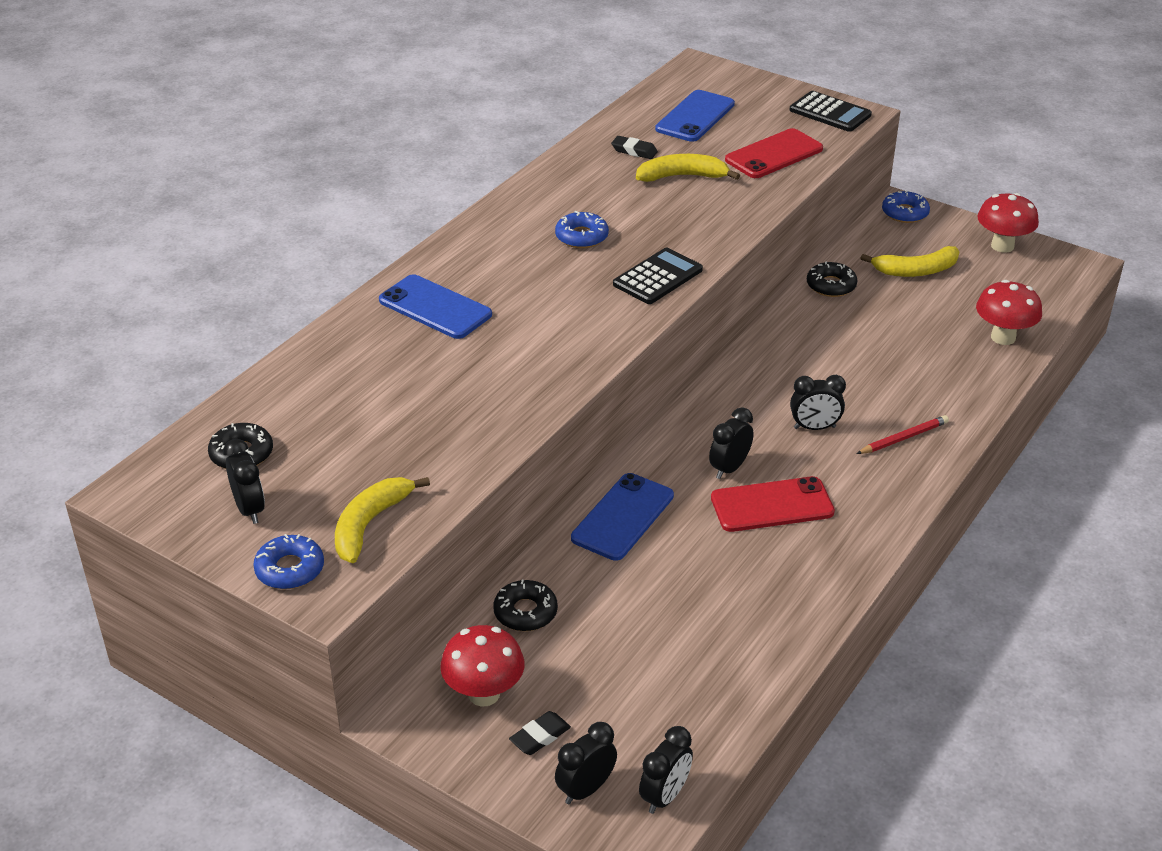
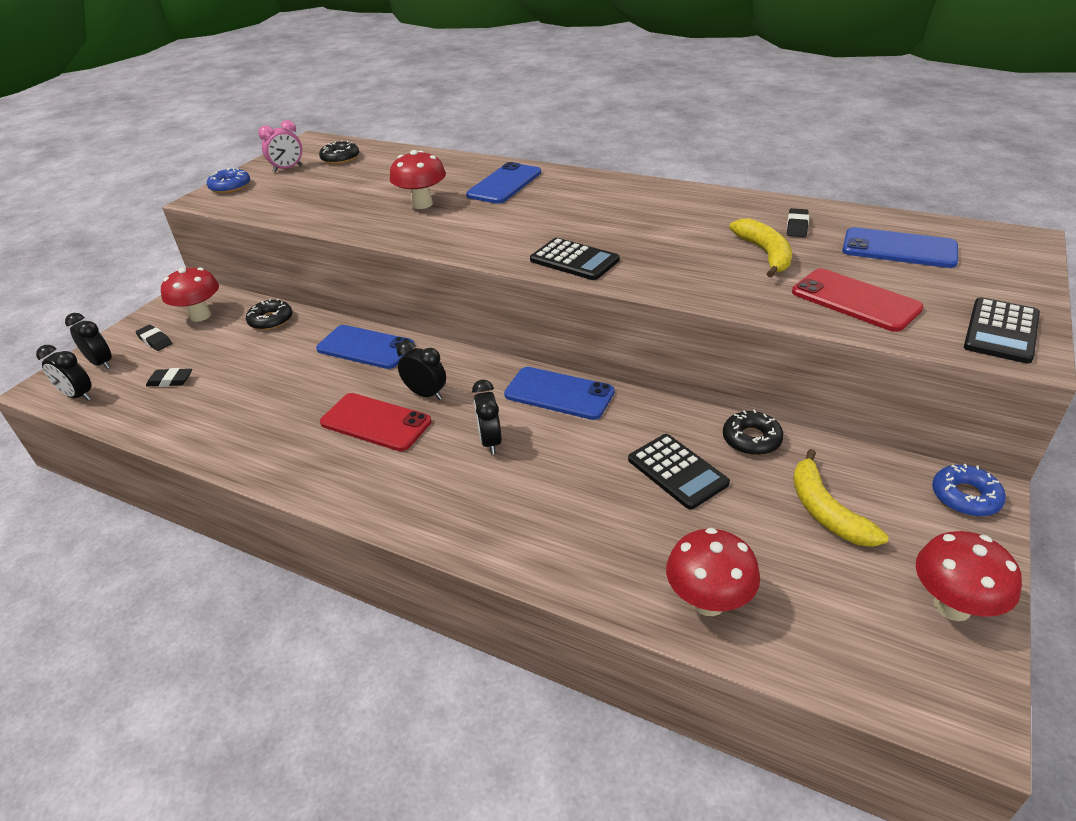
camera: 85 degrees right, 0 degrees up
(249, 509) = (287, 169): black clock -> pink clock
(370, 524) = (263, 200): yellow banana -> none
(463, 374) = (422, 204): none -> red mushroom
(581, 237) = (627, 221): blue donut -> none
(651, 698) = (170, 381): none -> black eraser
(747, 379) = (559, 393): none -> blue phone
(772, 505) = (375, 422): red phone -> red phone turned 45 degrees counterclockwise
(867, 328) = (677, 471): none -> black calculator
(903, 438) = (481, 507): red pencil -> none

